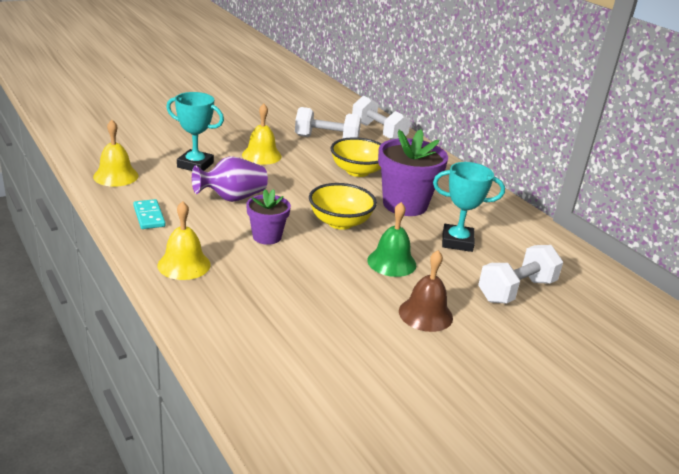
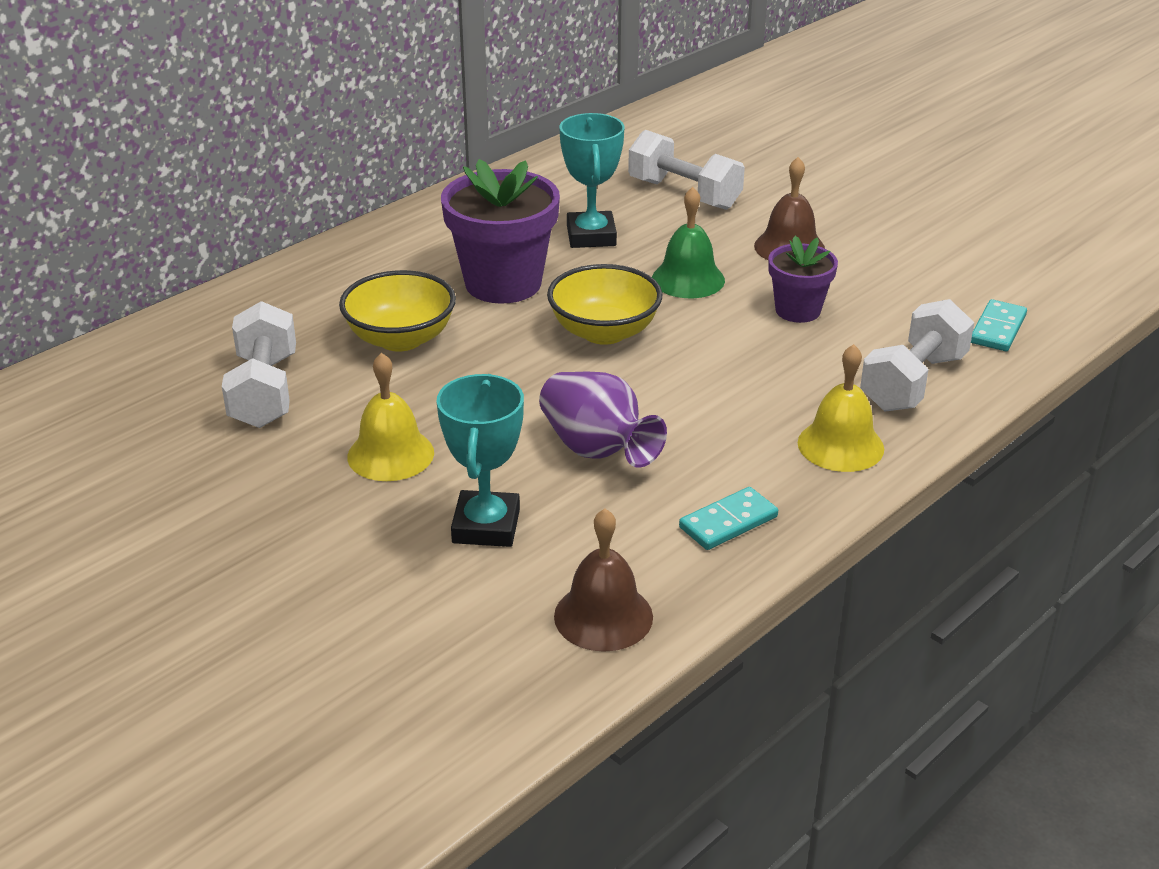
camera: 100 degrees left, 5 degrees up
(116, 176) = (603, 616): yellow bell -> brown bell
(267, 237) = (700, 389): purple flower pot -> purple flower pot (798, 310)
(272, 375) = (998, 329): none -> turquoise domino
(378, 132) = (195, 337): white dumbbell -> white dumbbell (913, 382)

